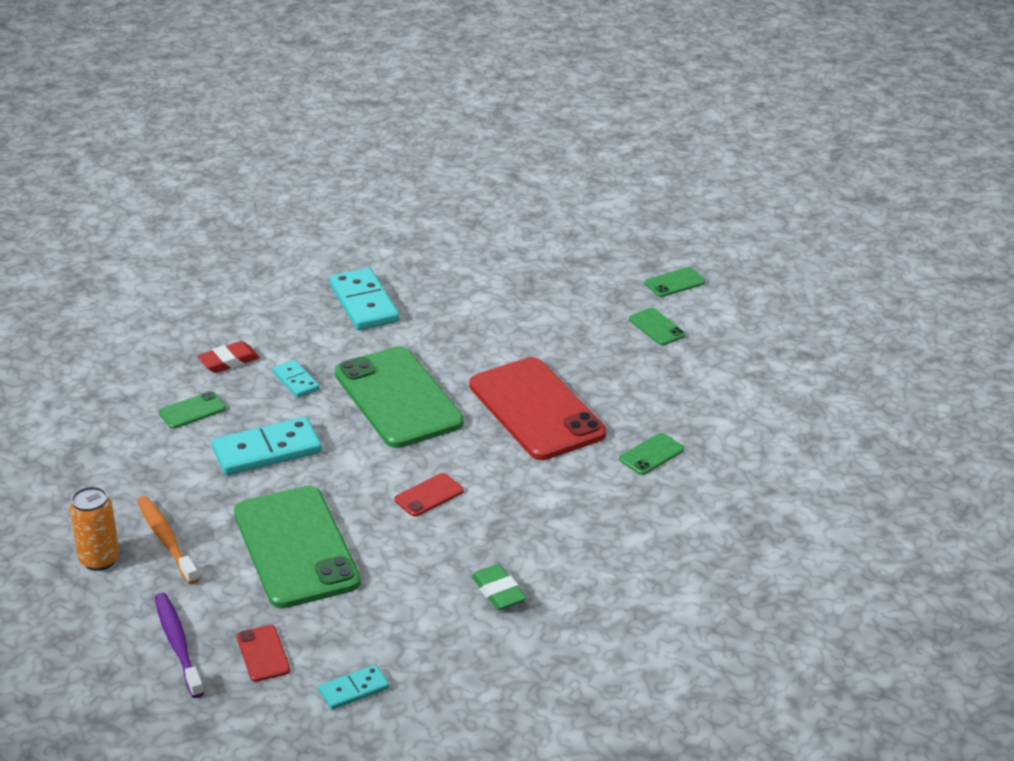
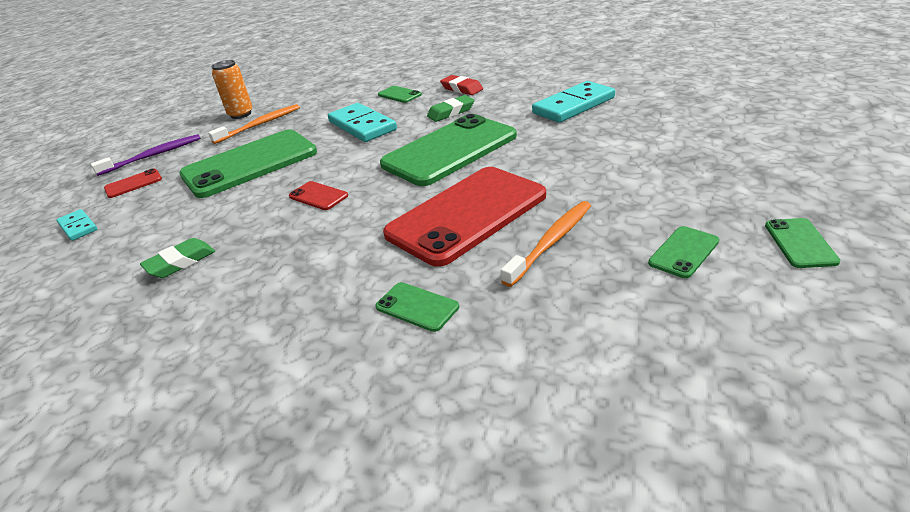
camera: 80 degrees right, 0 degrees up
(296, 381) = (451, 112): turquoise domino -> green eraser
(608, 378) = (551, 242): none -> orange toothbrush
(674, 283) = (800, 243): green phone -> green phone turned 45 degrees clockwise

